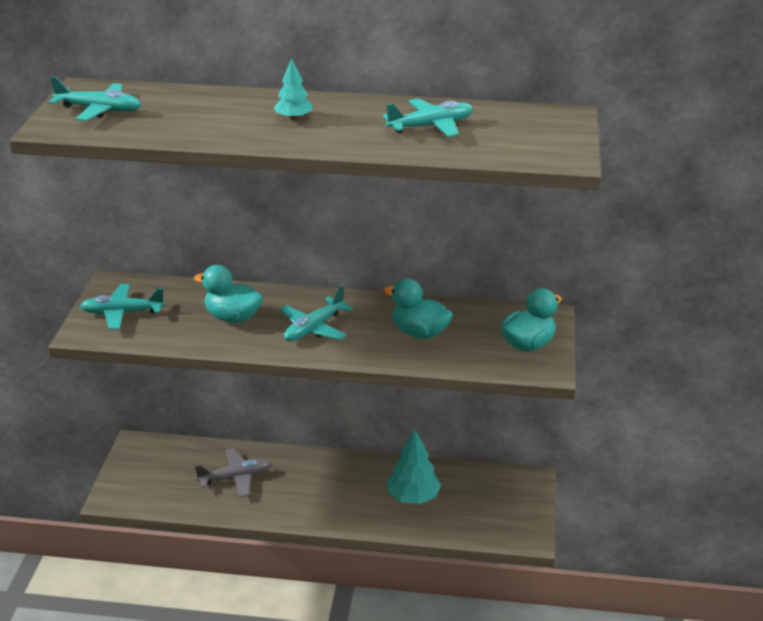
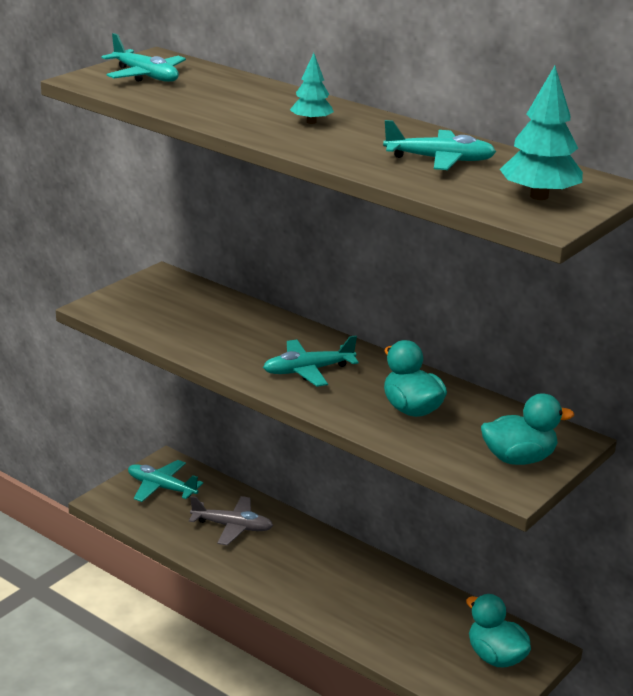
camera: 30 degrees right, 5 degrees down
(122, 313) = (146, 302): turquoise plane -> turquoise plane (161, 487)
(232, 317) = (241, 337): turquoise duck -> turquoise duck (495, 657)
(413, 497) = (394, 614): turquoise tree -> turquoise tree (539, 196)

